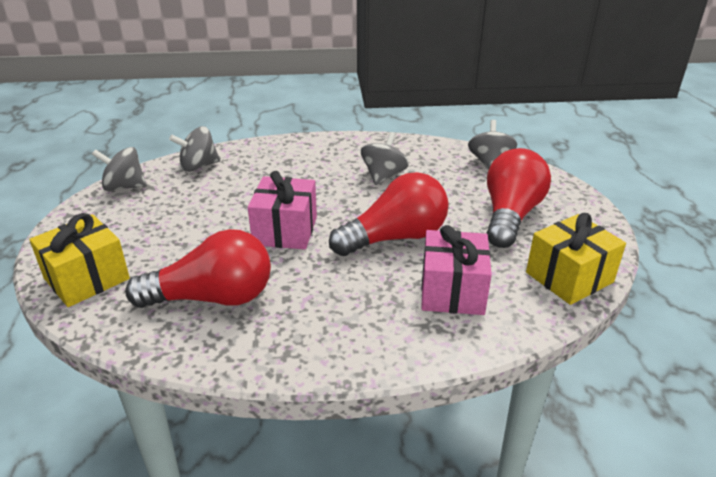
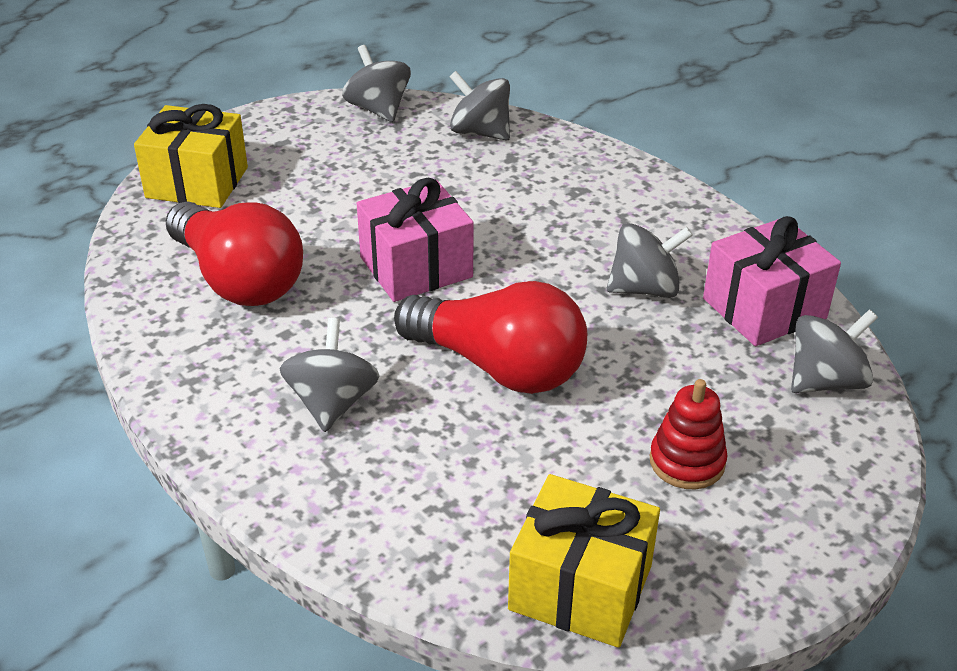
camera: 55 degrees right, 5 degrees up
(367, 303) = (332, 403): none -> grey spinning top
(452, 291) = (428, 471): pink gift -> pink gift (764, 308)
(510, 215) = (687, 462): red light bulb -> red stacking toy

